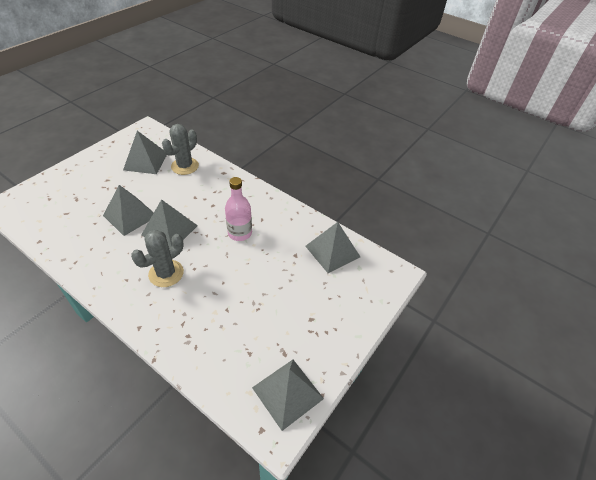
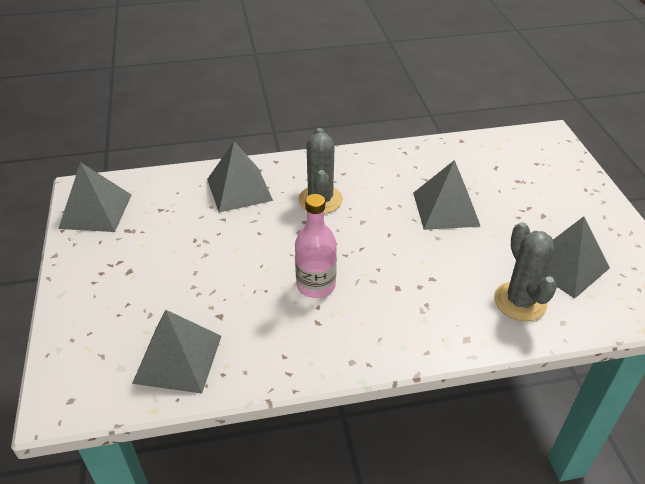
camera: 135 degrees right, 5 degrees down
(169, 230) = (387, 229): grey pyramid -> grey pyramid (239, 189)

